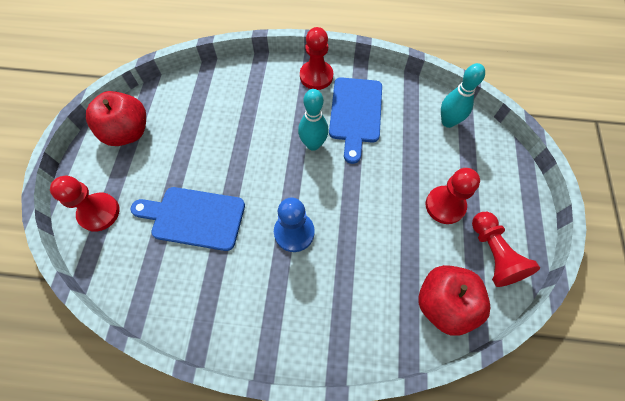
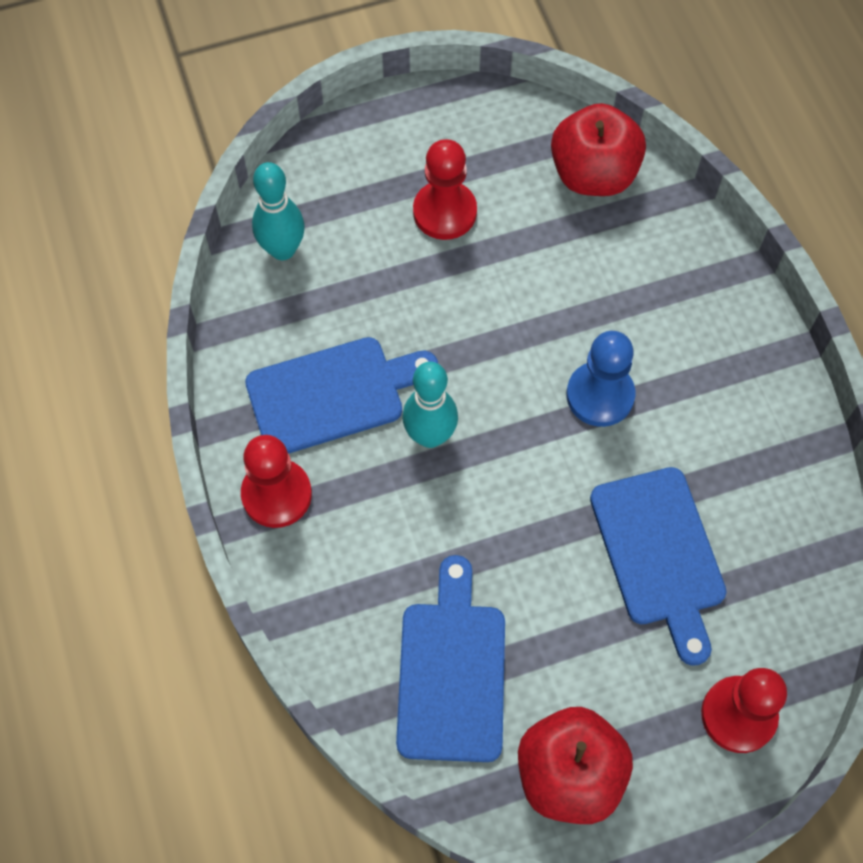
camera: 115 degrees left, 0 degrees up
(198, 108) = (452, 672): none -> blue cutting board
(493, 254) = (490, 136): red pawn -> none

